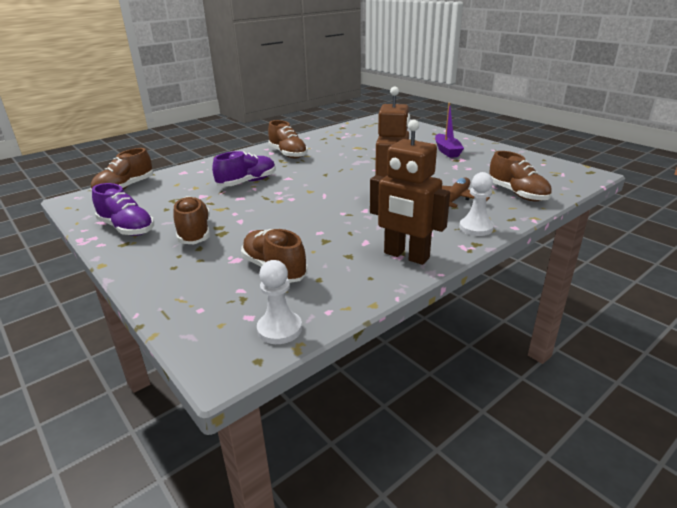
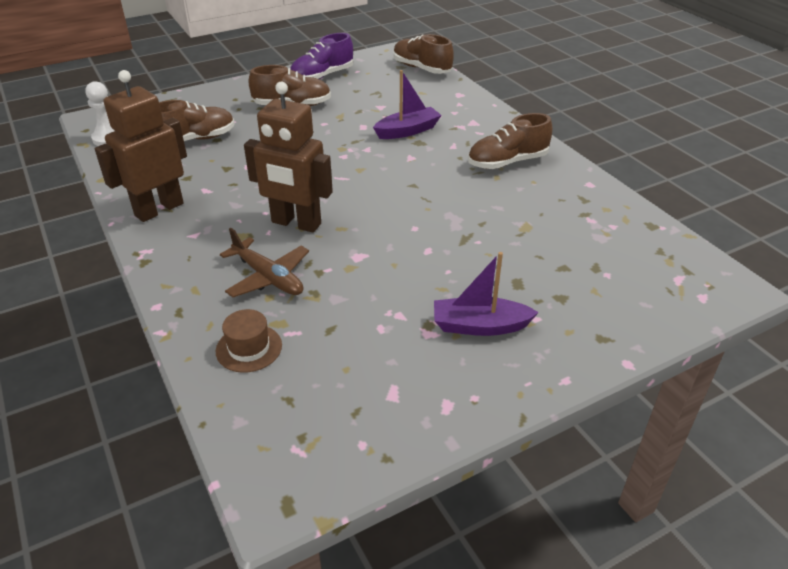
camera: 100 degrees right, 10 degrees up
(247, 182) = (407, 131): purple shoe -> purple boat
(476, 228) = (178, 272): white pawn -> none
(517, 194) = (249, 348): brown shoe -> brown hat

